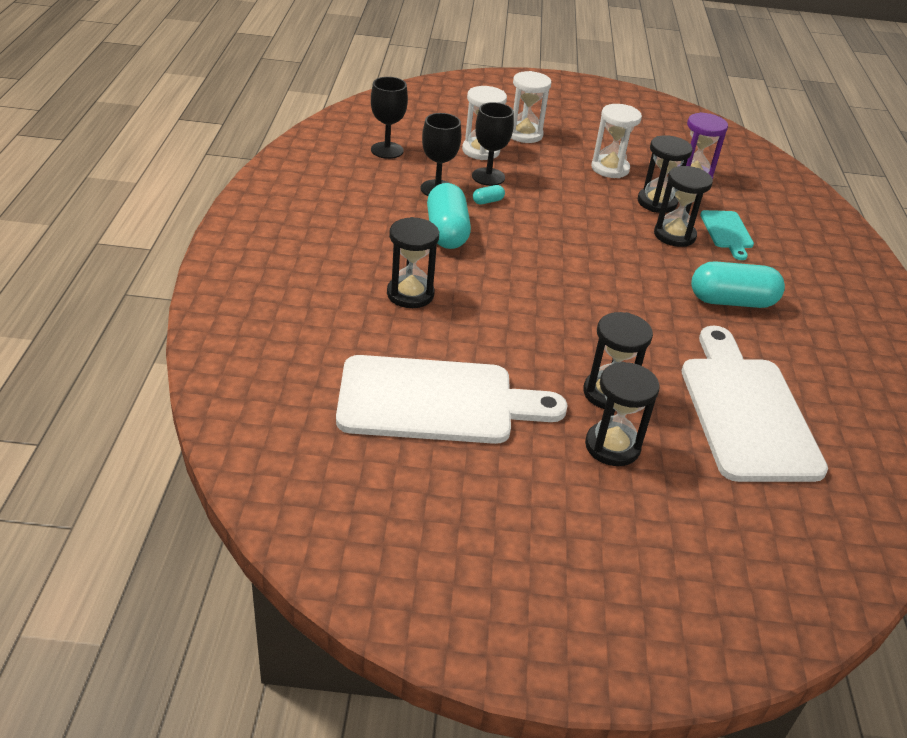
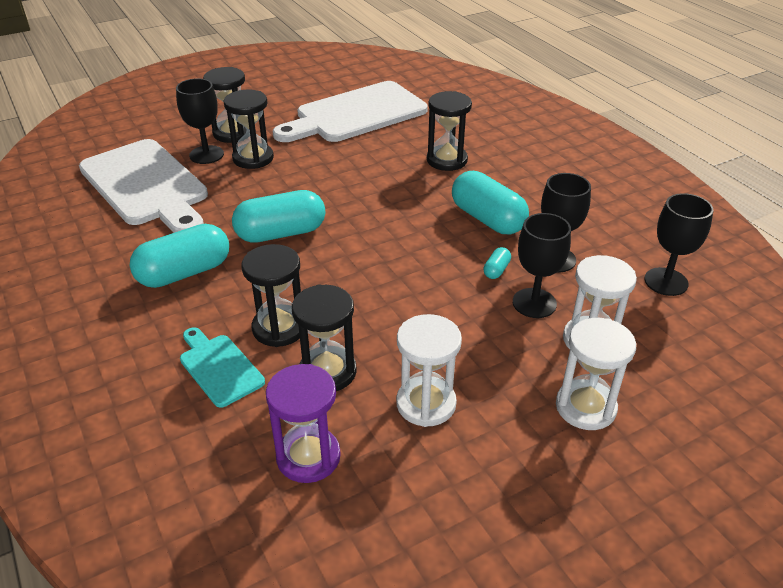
camera: 150 degrees right, 0 degrees up
(631, 297) = (281, 233): none -> turquoise capsule
(661, 425) = (206, 155): none -> black goblet

